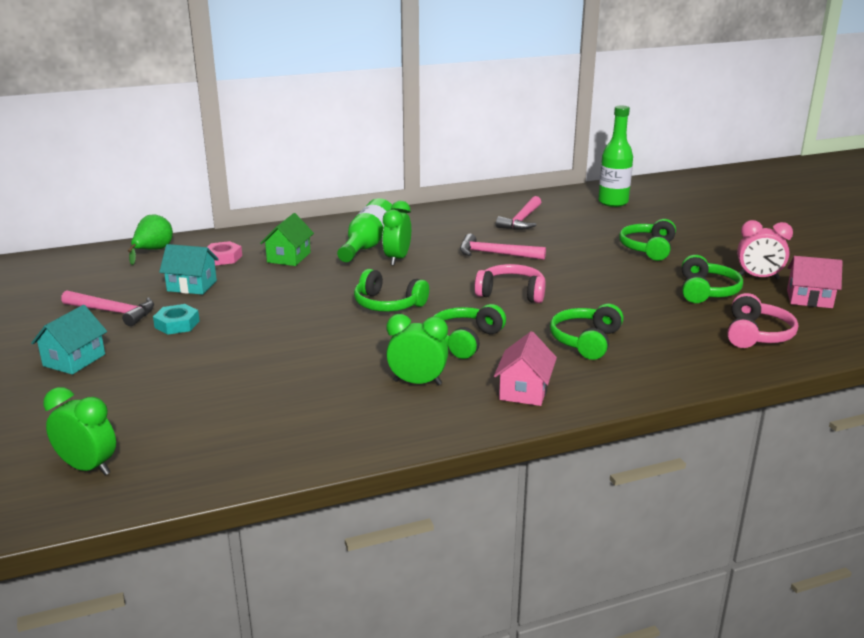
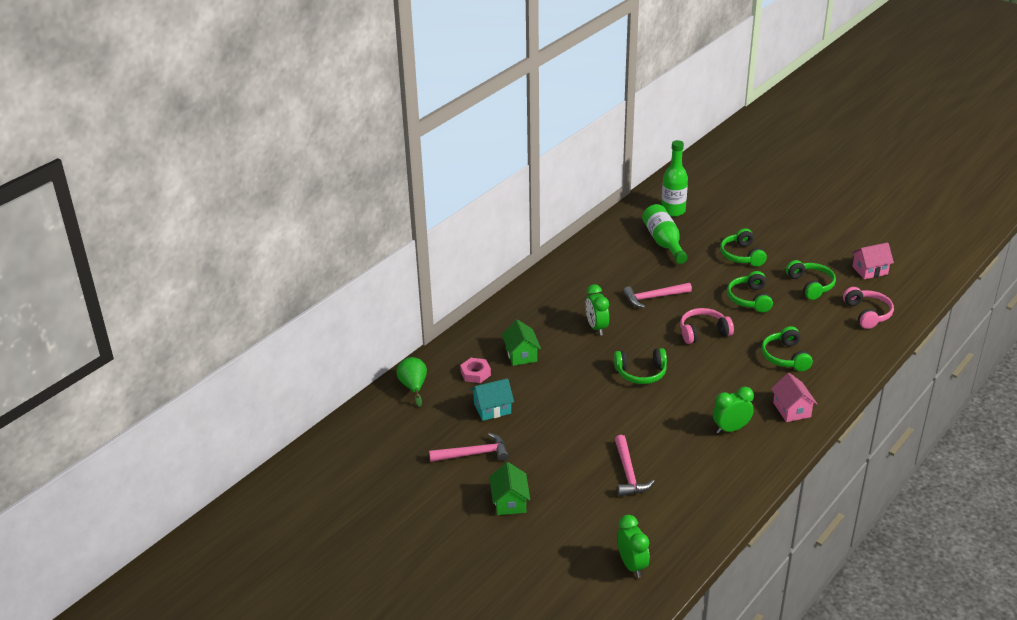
camera: 30 degrees left, 10 degrees up
(74, 360) = (510, 502): turquoise house -> green house
(88, 467) = (632, 565): green clock -> green clock turned 75 degrees clockwise
(177, 324) = (531, 446): turquoise nut -> none
(368, 245) = (559, 320): green bottle -> green bottle (664, 242)
(465, 340) = (720, 385): green headphones -> green headphones (749, 299)
(522, 220) = (633, 254): pink hammer -> pink hammer (628, 473)
(758, 277) = (828, 260): pink clock -> none

